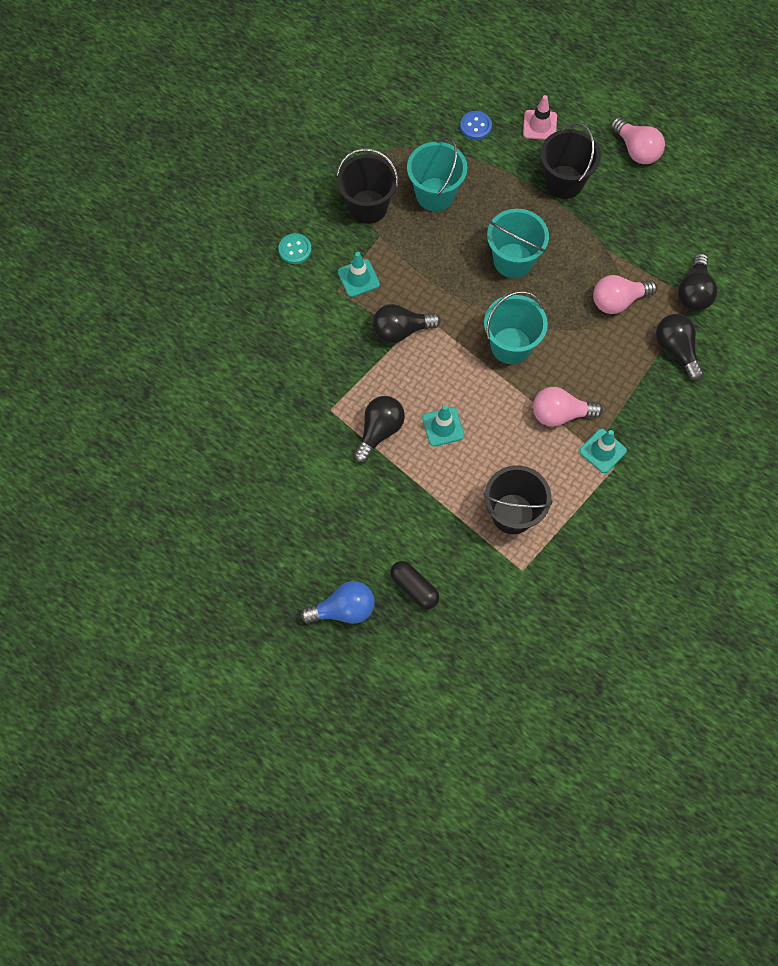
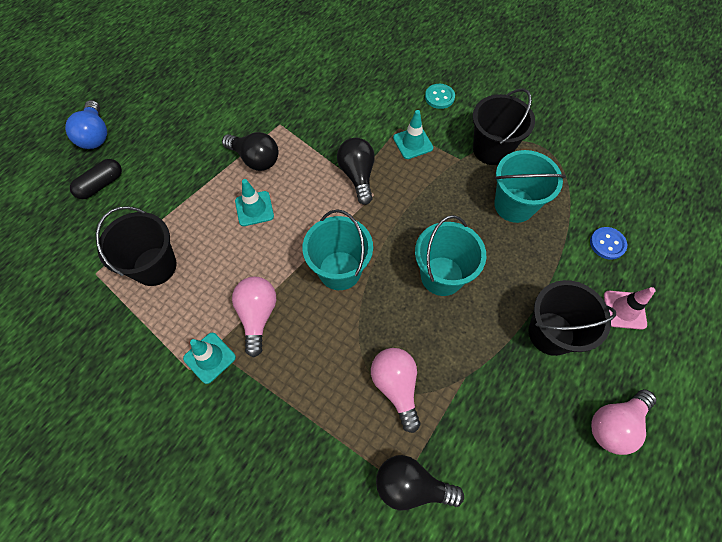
camera: 90 degrees right, 5 degrees down
(676, 350) = (330, 454): black light bulb -> none

